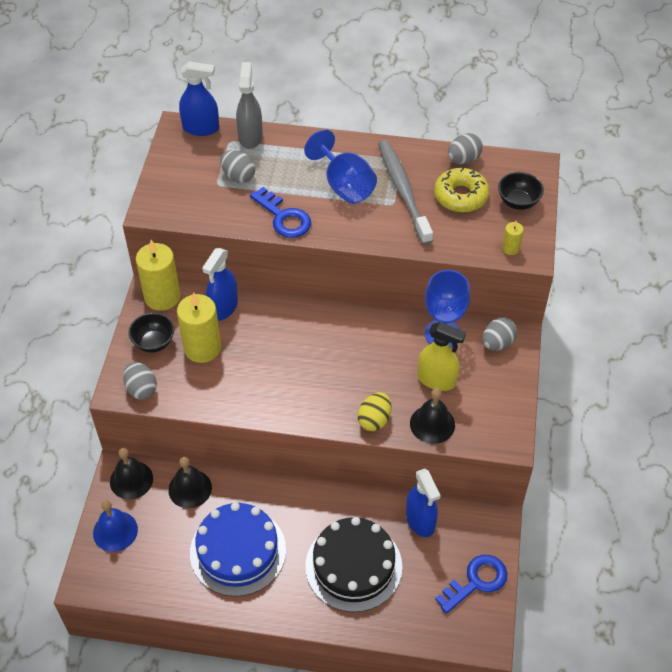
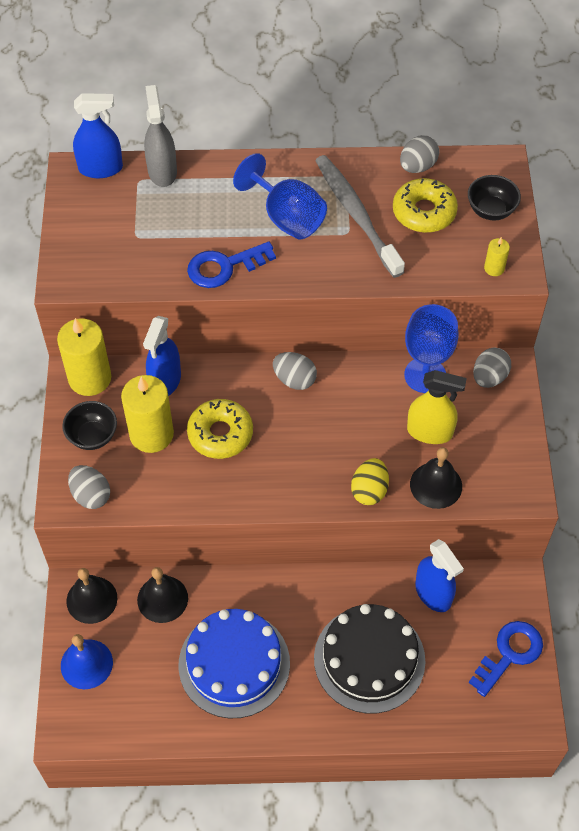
camera: 10 degrees left, 5 degrees up
(238, 176) = (159, 223): grey egg -> grey egg (294, 380)
(259, 356) = (220, 434): none -> yellow donut
(284, 217) = (224, 267): blue key -> blue key turned 120 degrees clockwise

